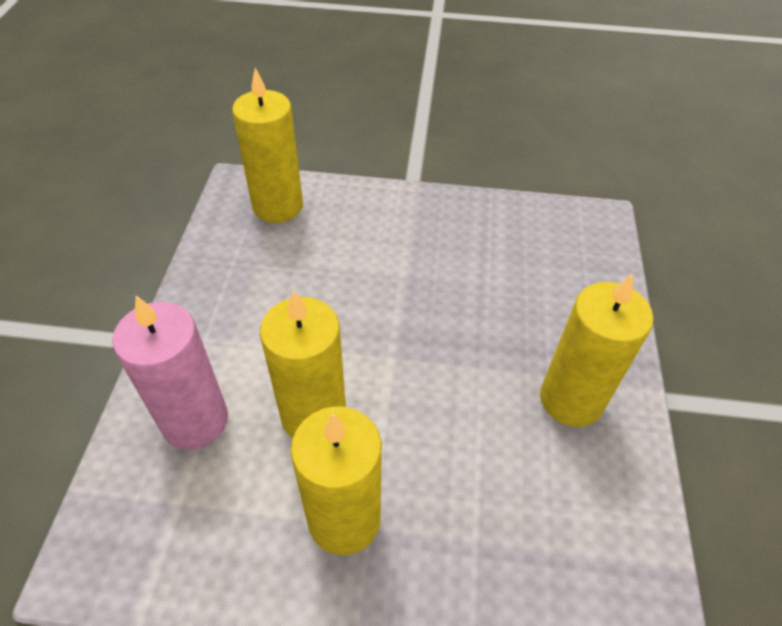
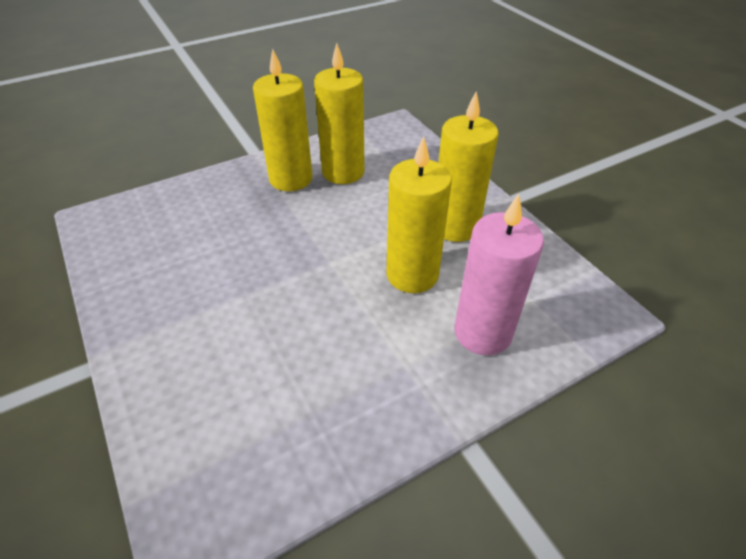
camera: 125 degrees left, 5 degrees down
(277, 206) = (208, 458): yellow candle -> yellow candle (343, 172)

